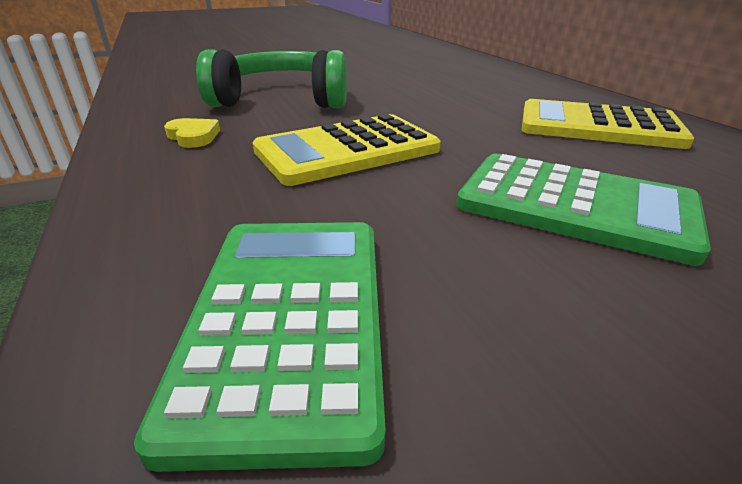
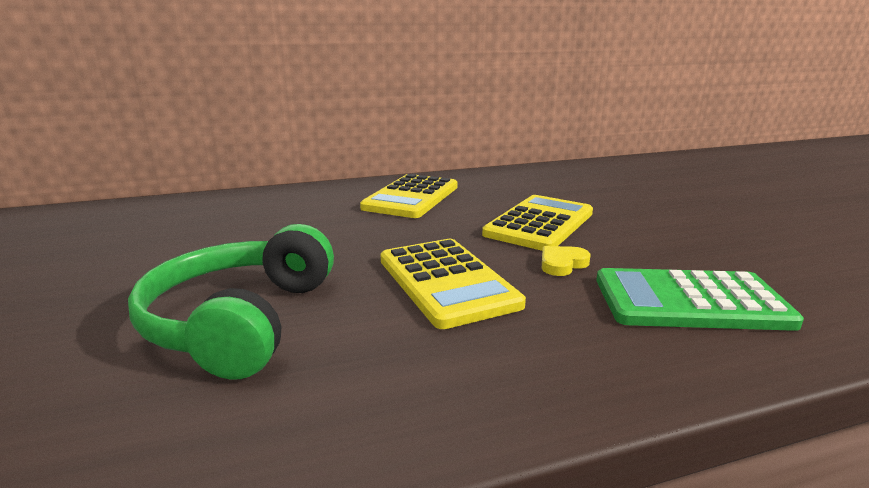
camera: 85 degrees left, 10 degrees down
(193, 136) = (382, 378): yellow heart -> yellow heart (562, 264)
(575, 206) = (539, 224): green calculator -> yellow calculator

